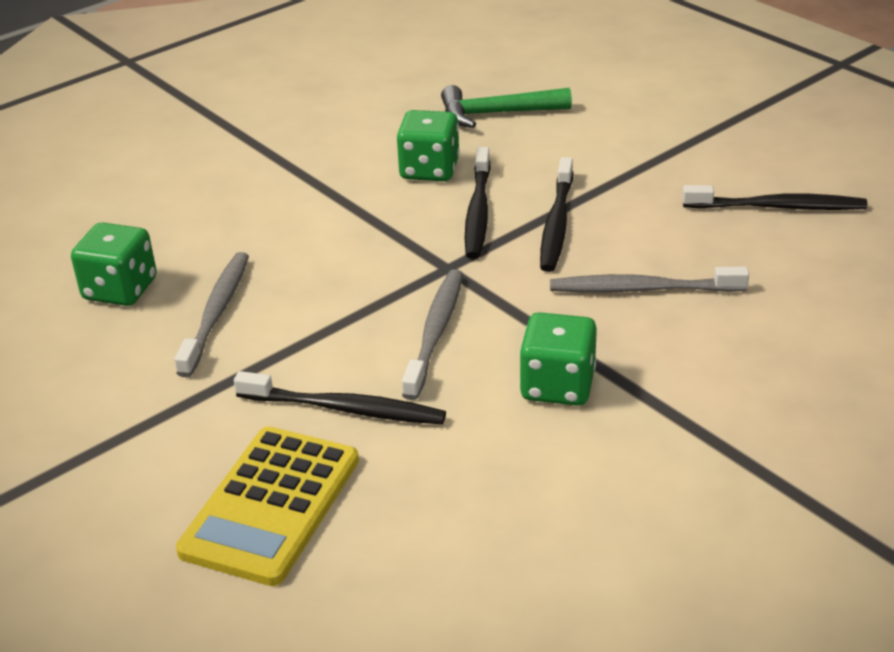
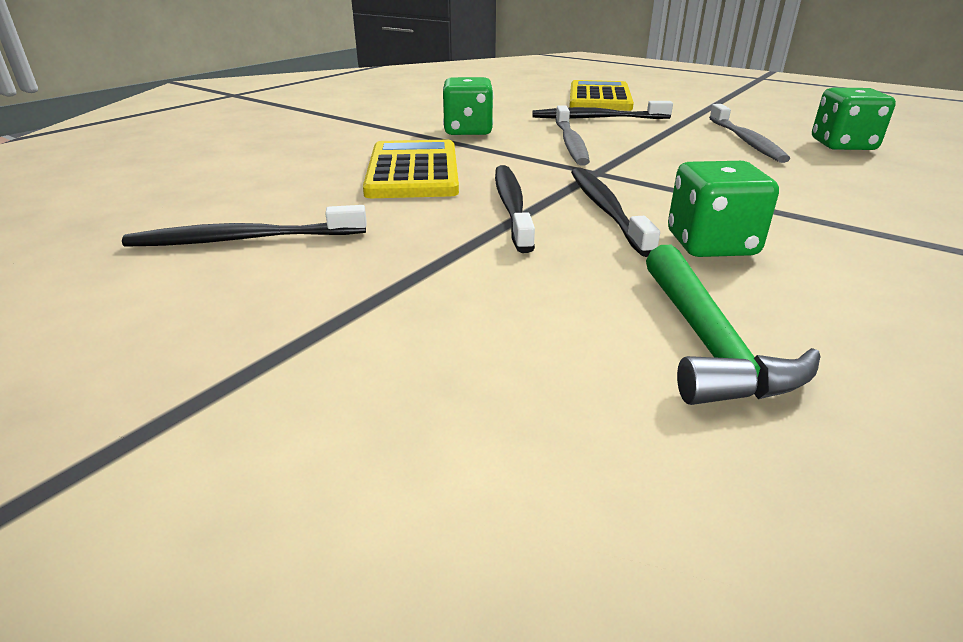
camera: 165 degrees right, 5 degrees down
(496, 113) = (707, 343): green hammer -> green hammer turned 105 degrees clockwise
(641, 289) = (413, 171): grey toothbrush -> yellow calculator

